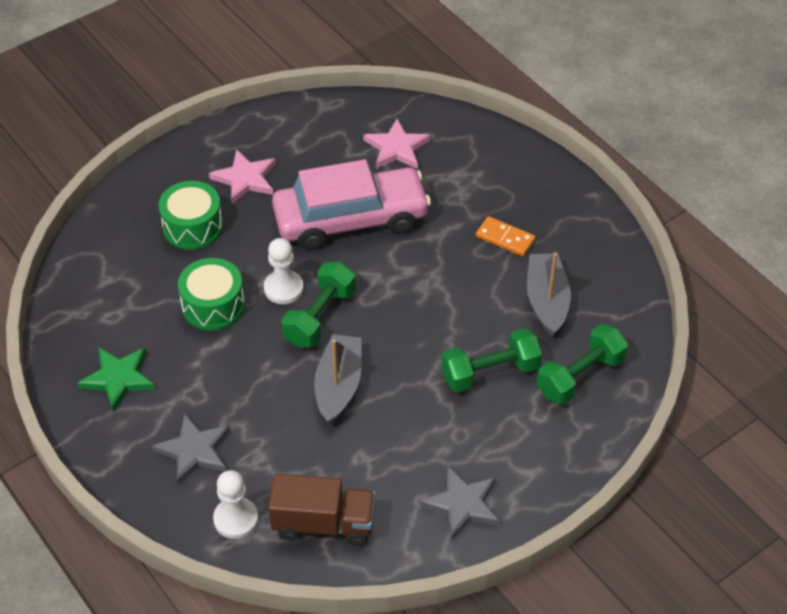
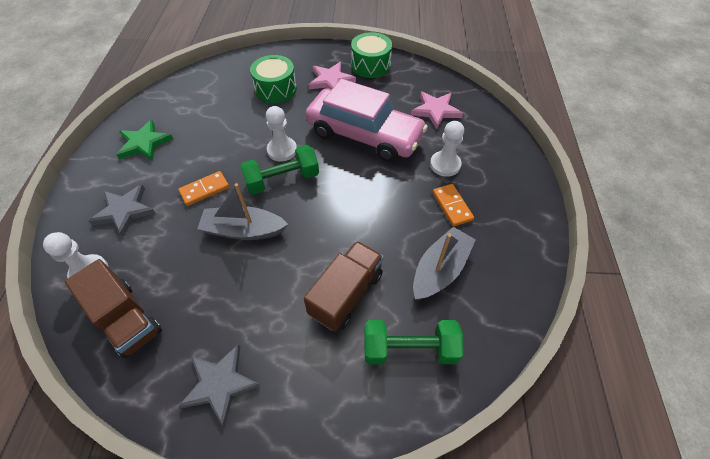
camera: 40 degrees right, 5 degrees up
(213, 305) = (235, 135): green drum -> green drum (370, 65)
(251, 377) = (204, 190): none -> orange domino
(338, 385) = (244, 230): grey boat -> grey boat turned 135 degrees counterclockwise
(461, 202) = (445, 165): none -> white pawn
(490, 372) = (346, 294): green dumbbell -> brown truck

